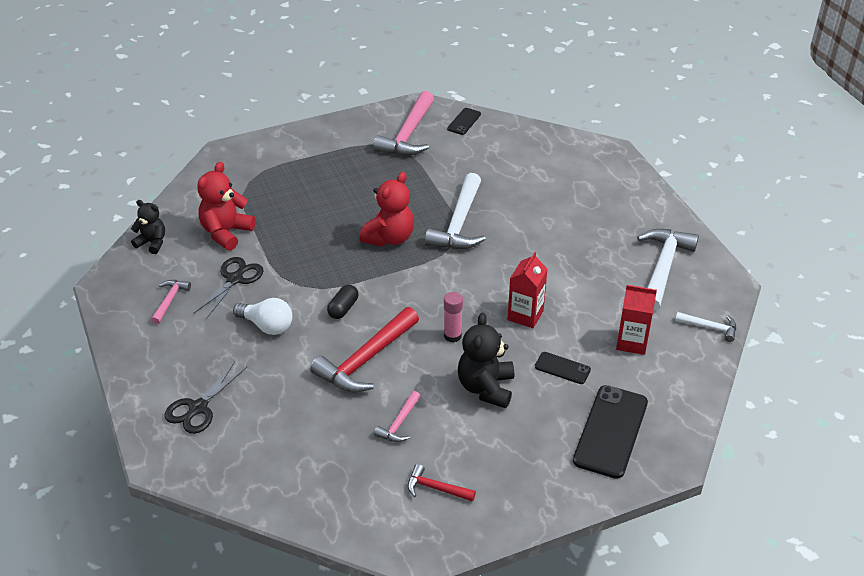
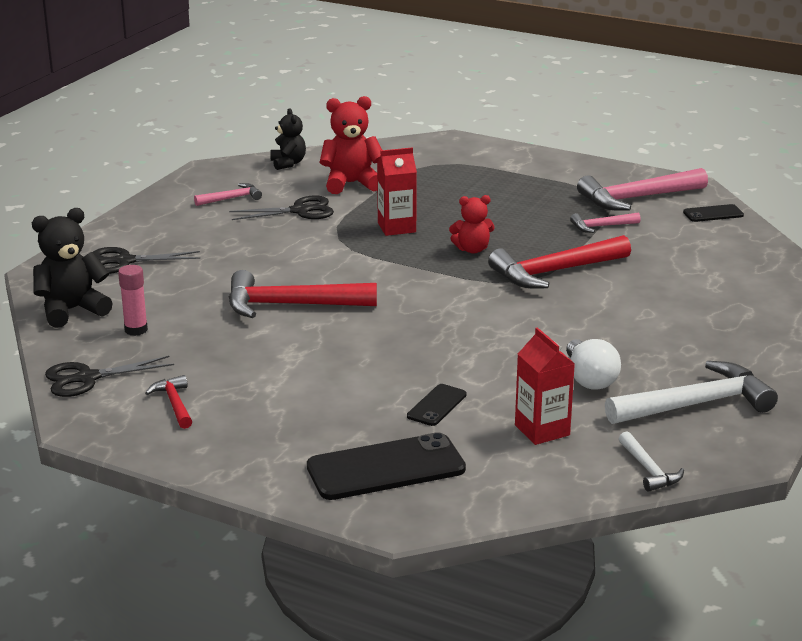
camera: 50 degrees right, 15 degrees down
(267, 326) = (264, 247): white light bulb -> white light bulb (589, 379)
(343, 308) = (341, 268): black capsule -> none
(352, 517) = (87, 378): none -> black scissors
(389, 238) = (472, 249): red teddy bear -> red teddy bear, size x0.64
(399, 423) = (233, 353): pink hammer -> pink hammer (601, 226)
(452, 336) = (389, 331): pink glue stick -> pink glue stick (136, 330)
(459, 223) = (555, 272): white hammer -> red hammer
(486, 388) = (344, 376): black teddy bear -> black teddy bear (72, 310)
(525, 315) = (481, 356): red carton -> red carton (396, 227)
(562, 368) = (437, 405): black phone -> black phone turned 45 degrees clockwise

